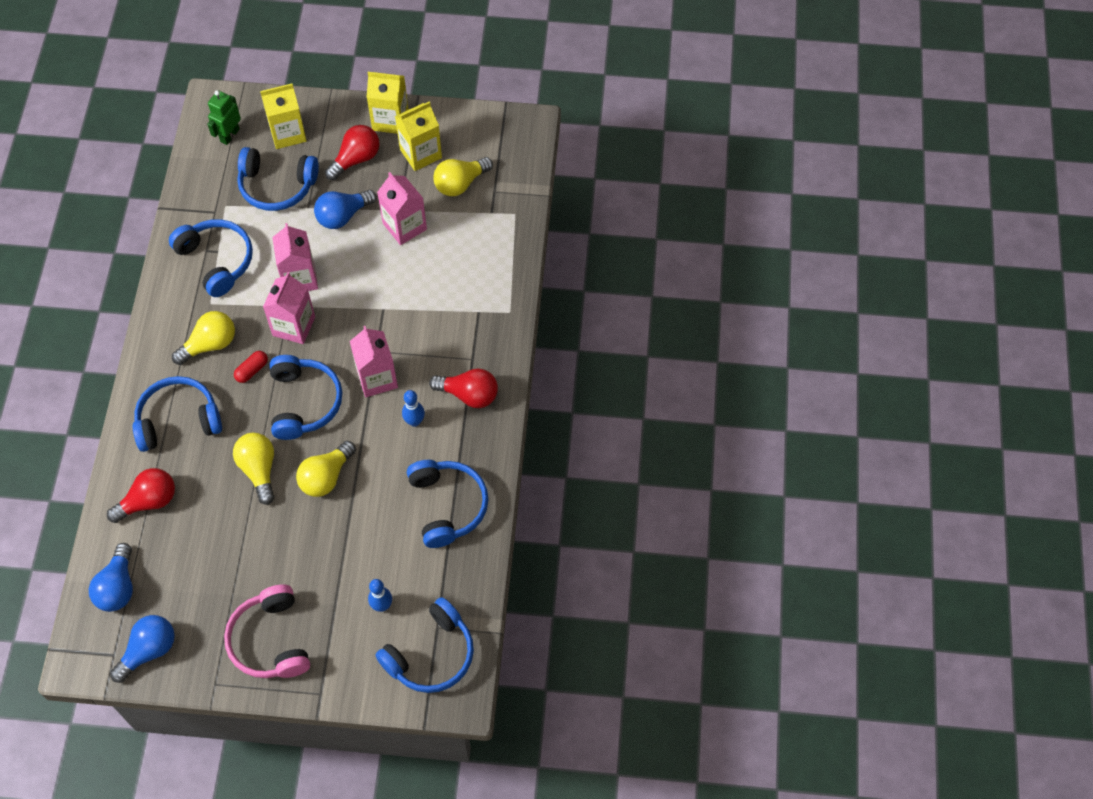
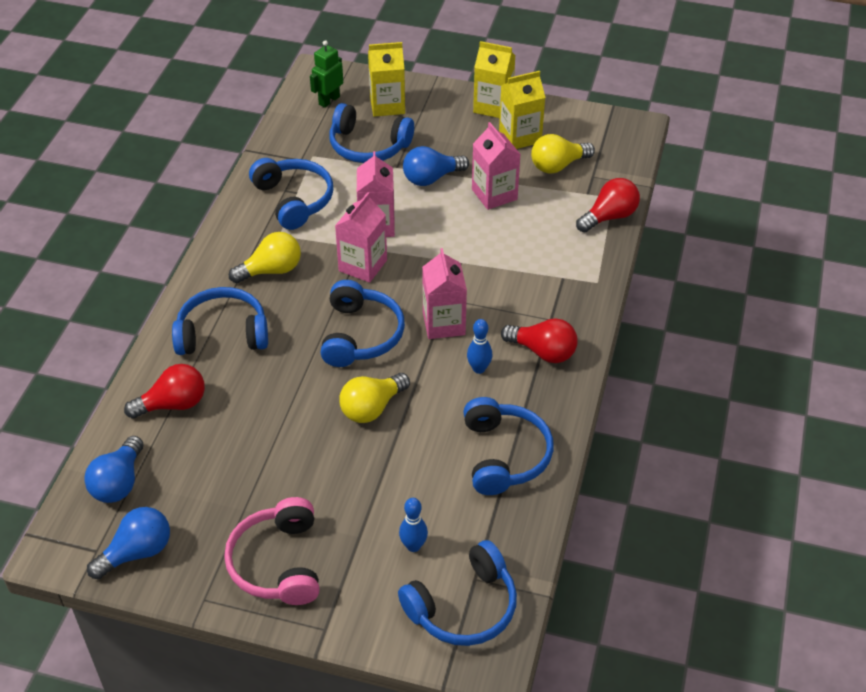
camera: 10 degrees right, 15 degrees down
(252, 370) = (310, 299): red capsule -> none
(259, 470) = (299, 391): yellow light bulb -> none
(356, 159) = (453, 133): red light bulb -> red light bulb (609, 217)

